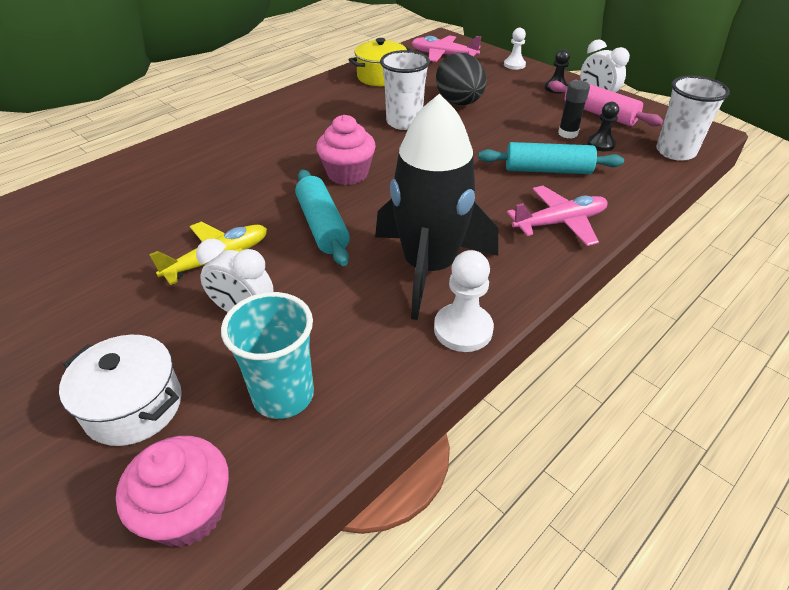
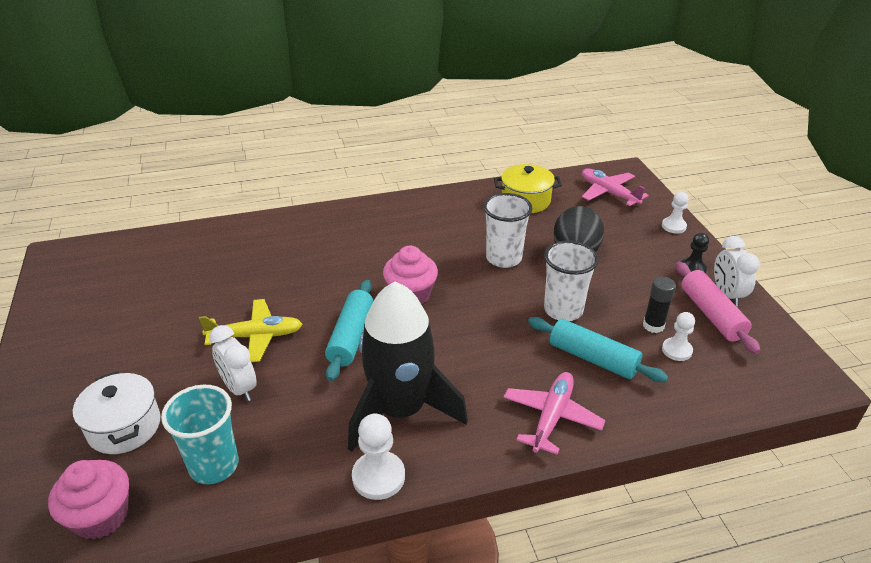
camera: 30 degrees right, 5 degrees down
(559, 223) = (551, 417): pink plane -> pink plane turned 75 degrees counterclockwise
(600, 144) = (677, 350): black pawn -> white pawn
(675, 152) = (752, 389): white cup -> white cup (563, 310)

